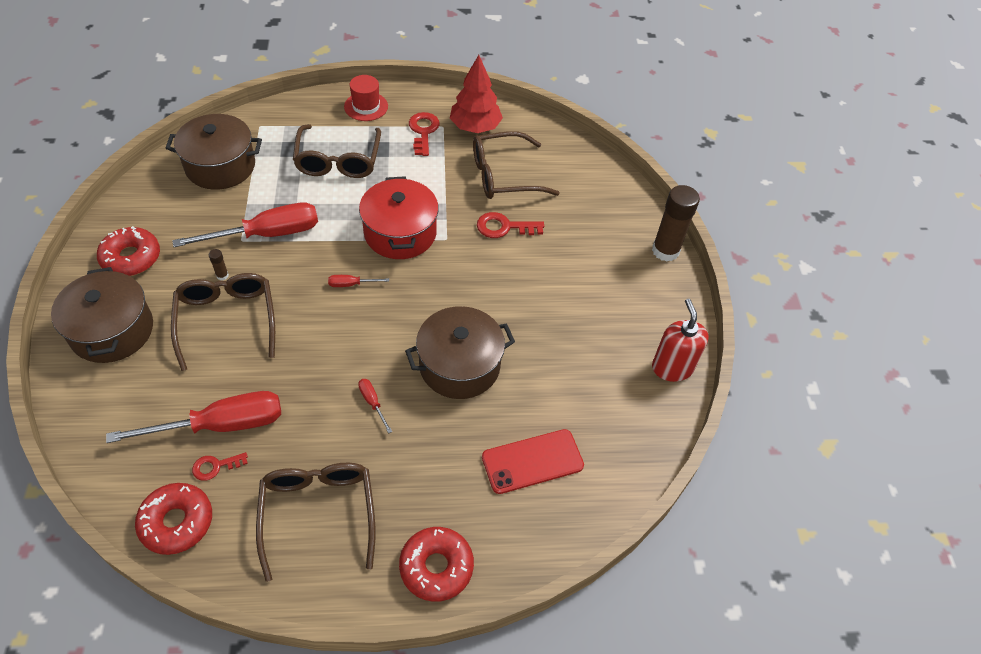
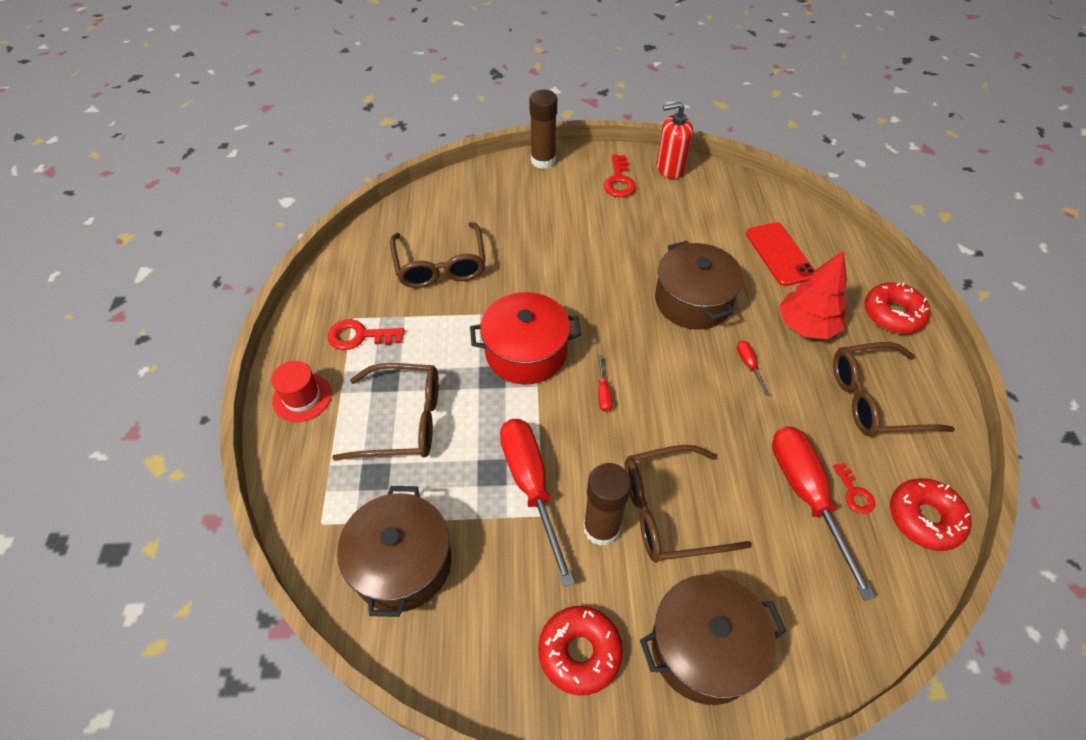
camera: 85 degrees left, 0 degrees up
(222, 275) = (601, 528): brown glue stick -> brown glue stick, size x2.43
(372, 403) = (748, 365): red screwdriver -> red screwdriver turned 105 degrees clockwise
(475, 127) = (358, 289): red tree -> red tree (806, 326)
(504, 227) = (516, 266): red key -> red key (619, 181)

